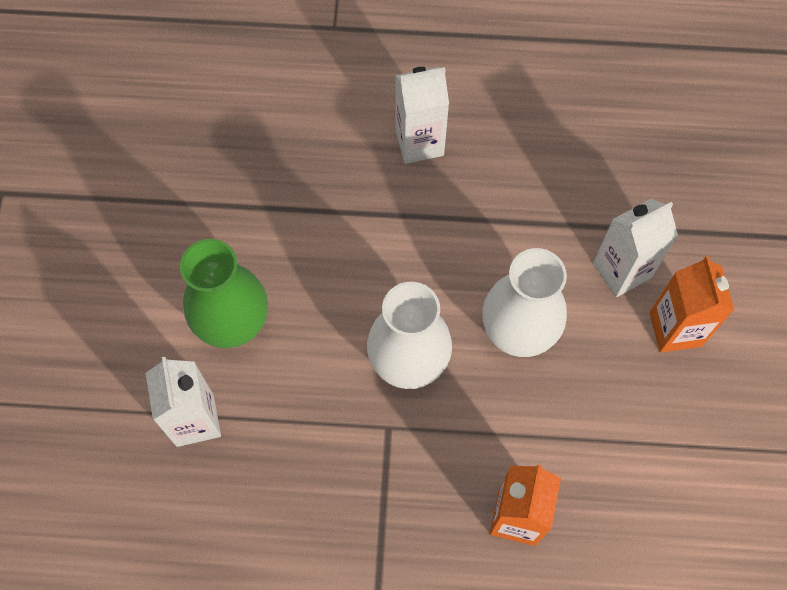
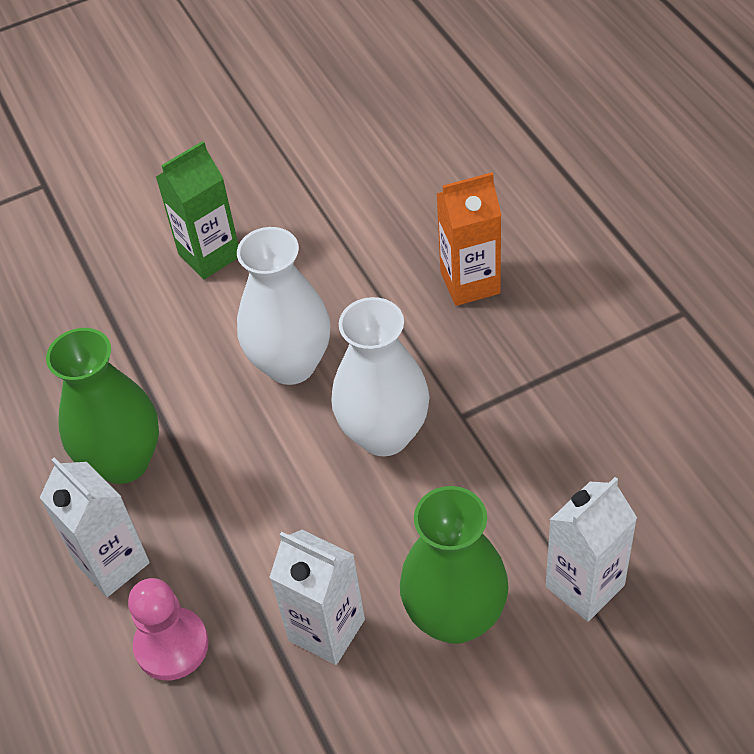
camera: 115 degrees left, 15 degrees down
(334, 151) = (171, 645): none -> pink pawn
(500, 182) = (123, 461): none -> green vase
(622, 270) = (171, 317): white carton -> white carton (326, 630)
(675, 329) = (209, 255): orange carton -> green carton

